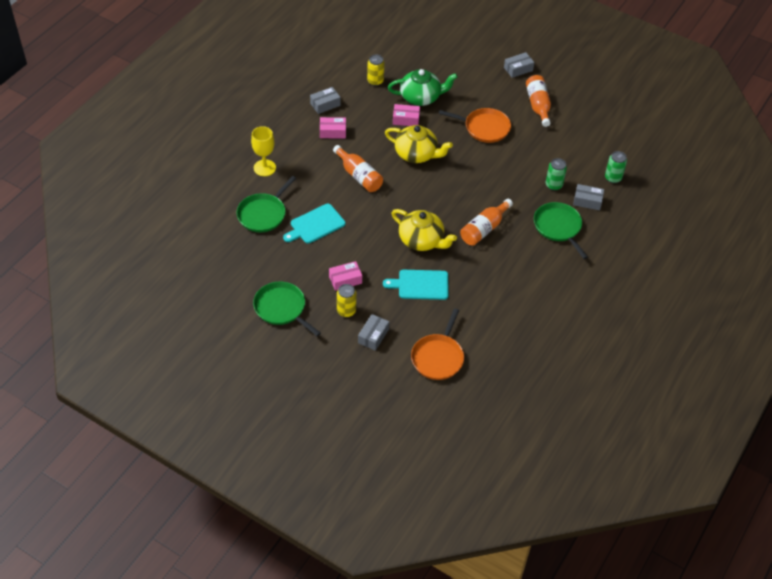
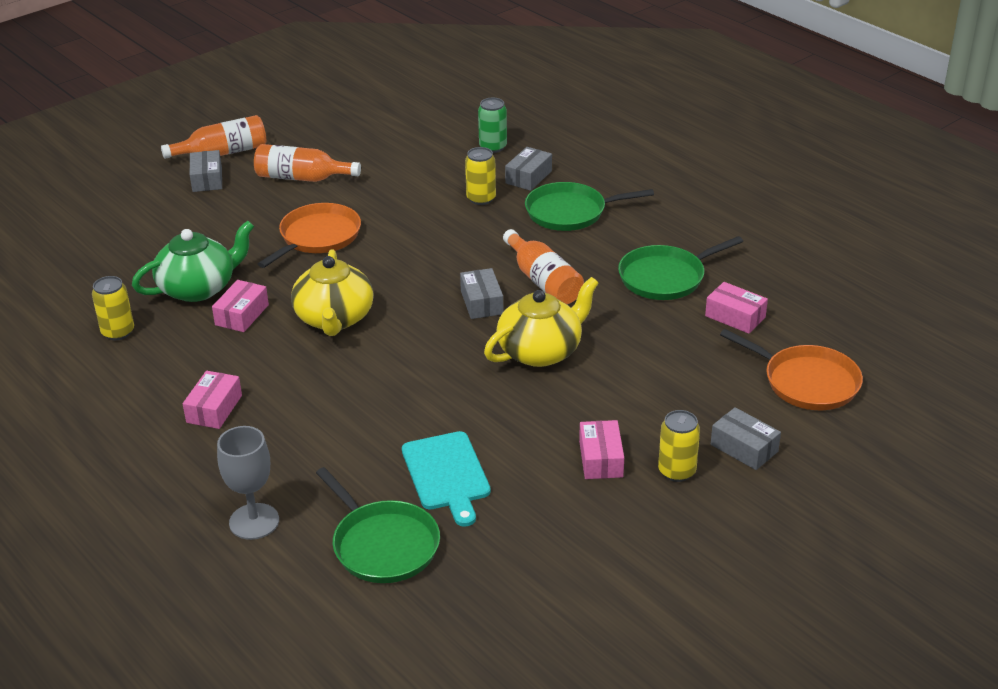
camera: 70 degrees left, 15 degrees down
(264, 168) = (254, 521): yellow goblet -> grey goblet
(282, 308) = (646, 559): green pan -> green pan (665, 277)
(325, 104) = (132, 406): grey box -> grey box (481, 302)
(359, 176) = (349, 396): orange bottle -> orange bottle (223, 153)
(416, 154) = (334, 319): yellow teapot -> yellow teapot turned 135 degrees clockwise
(420, 285) = (642, 371): turquoise cutting board -> none
(421, 97) = (198, 288): green teapot -> green teapot turned 45 degrees clockwise
(486, 318) = (735, 316): none -> pink box
(553, 185) = (481, 198): green can -> yellow can

